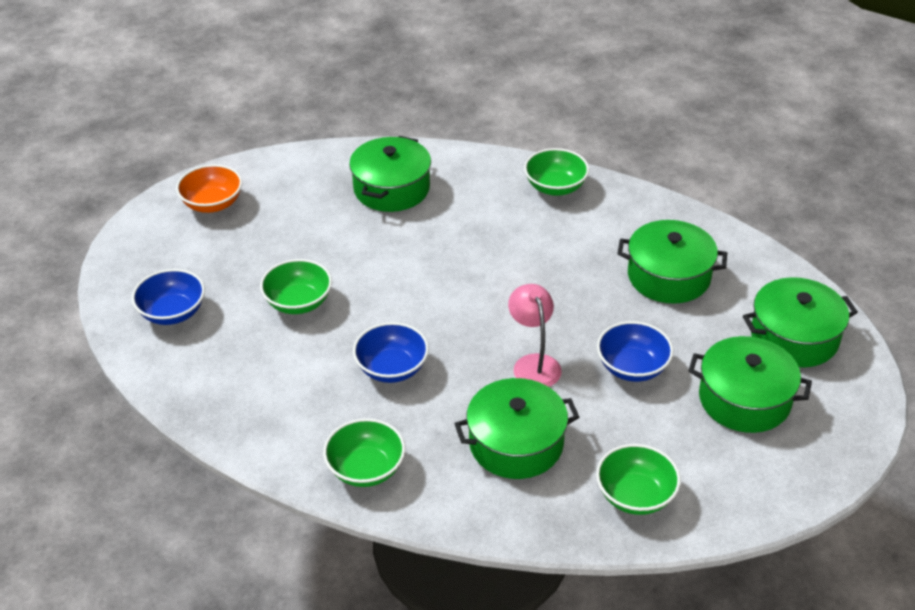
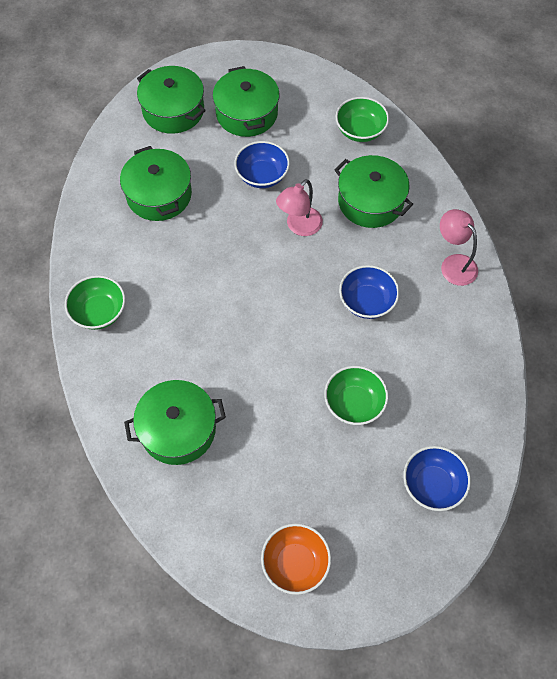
camera: 125 degrees left, 20 degrees up
(366, 469) = (454, 264): green bowl -> pink lamp

